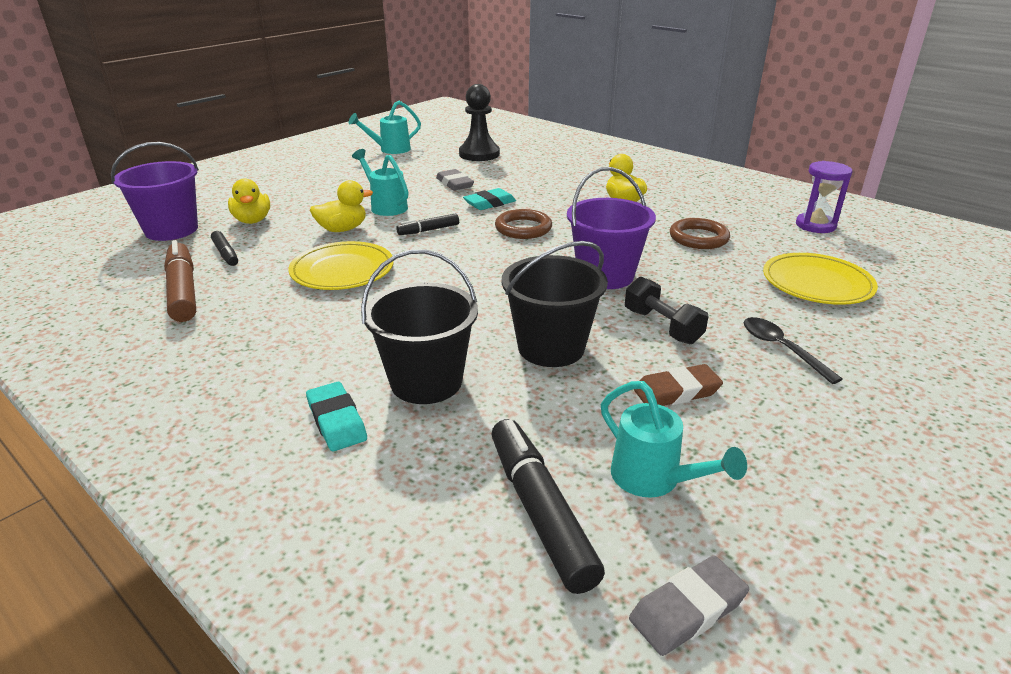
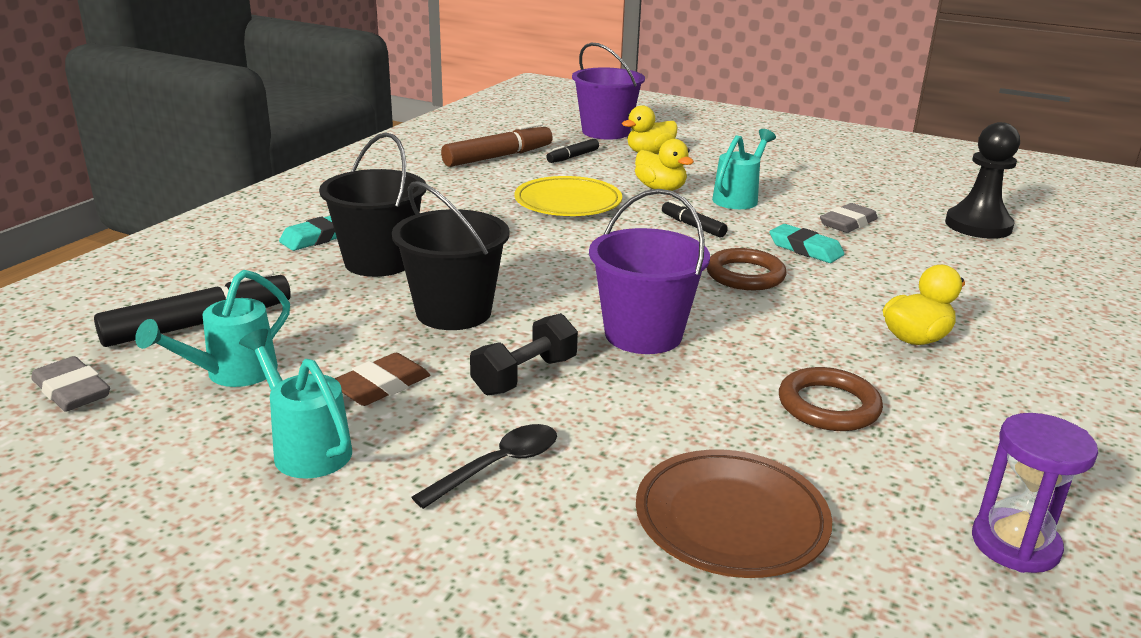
camera: 75 degrees right, 5 degrees down
(390, 150) = (919, 177): turquoise watering can -> turquoise watering can (306, 448)
(676, 392) = (381, 386): brown eraser -> brown eraser turned 75 degrees clockwise
(817, 284) = (731, 519): yellow plate -> brown plate

